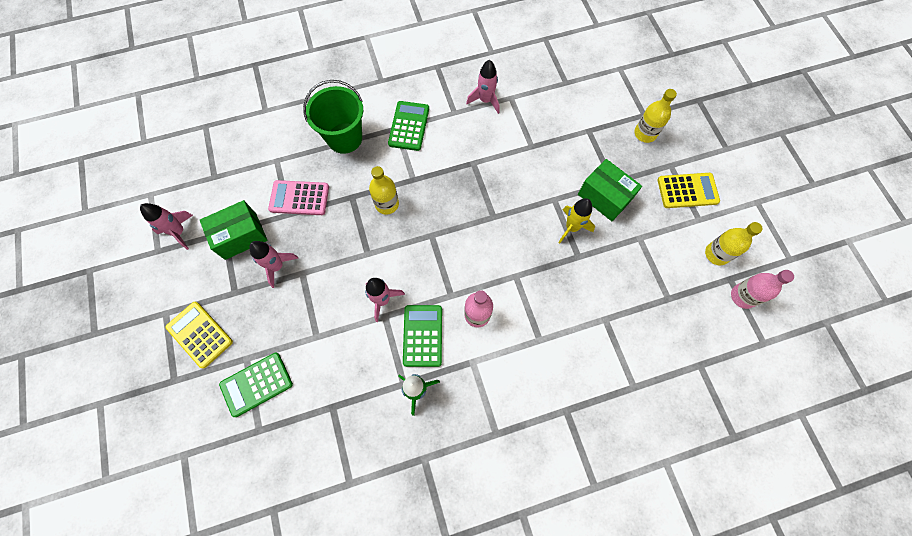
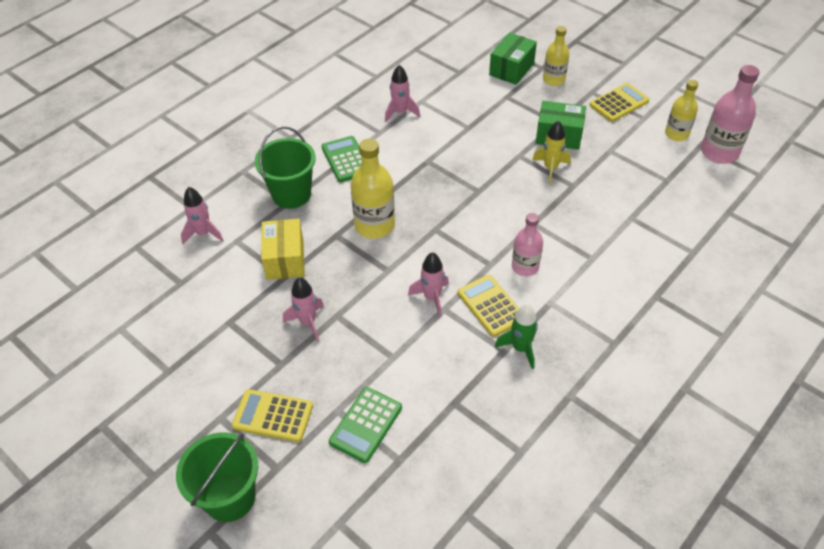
camera: 30 degrees left, 20 degrees down
(129, 384) = (230, 497): none -> green bucket
(179, 232) = (179, 344): pink rocket -> pink rocket (203, 233)
(240, 236) = (249, 316): green box -> green box (511, 69)
(299, 198) = (285, 259): pink calculator -> yellow box
(387, 204) = (374, 225): yellow bottle -> yellow bottle, size x1.54
(422, 335) = (491, 306): green calculator -> yellow calculator
(742, 296) = (719, 152): pink bottle -> pink bottle, size x1.54

